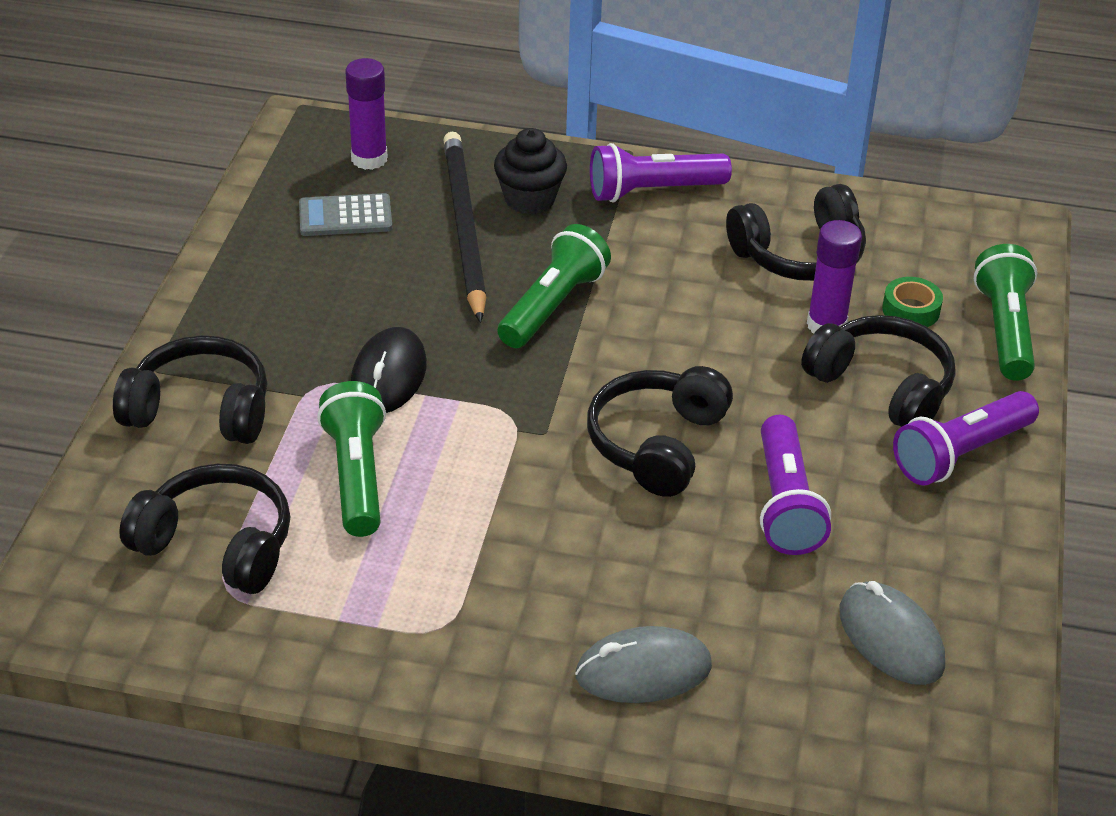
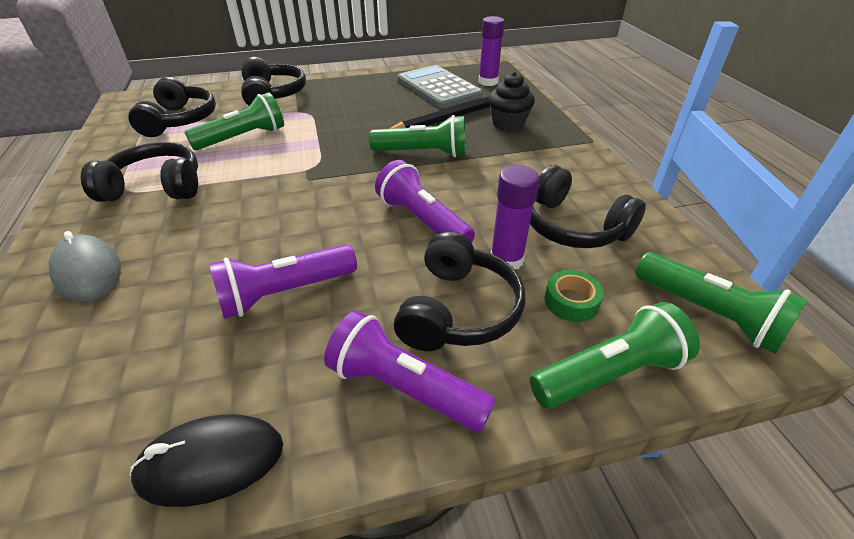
camera: 65 degrees right, 0 degrees up
(345, 216) = (438, 88): grey calculator -> grey calculator, size x1.72
(389, 376) = (326, 126): black mouse -> black mouse (211, 462)
(653, 191) = (565, 156): purple flashlight -> purple flashlight (423, 221)
(657, 444) = (320, 219): black headphones -> black headphones (156, 187)
(890, 638) = (131, 402): grey mouse -> none
(971, 239) = (708, 314): none -> green flashlight

